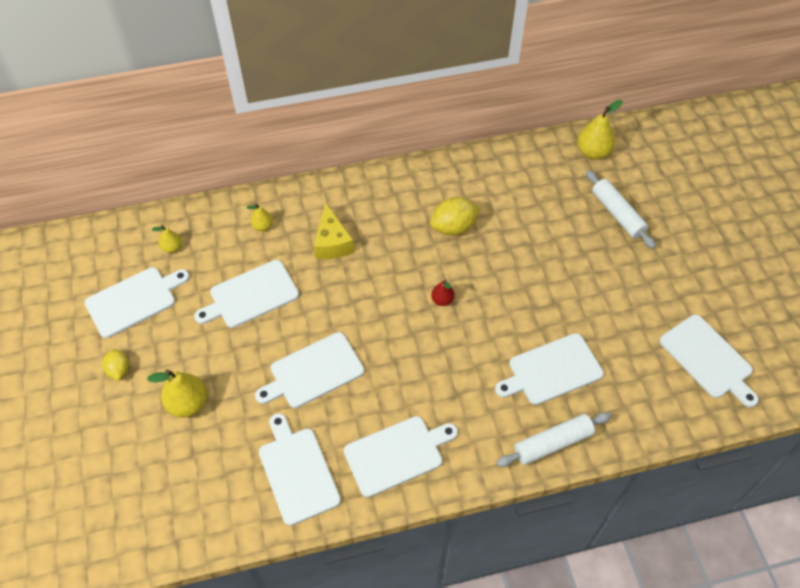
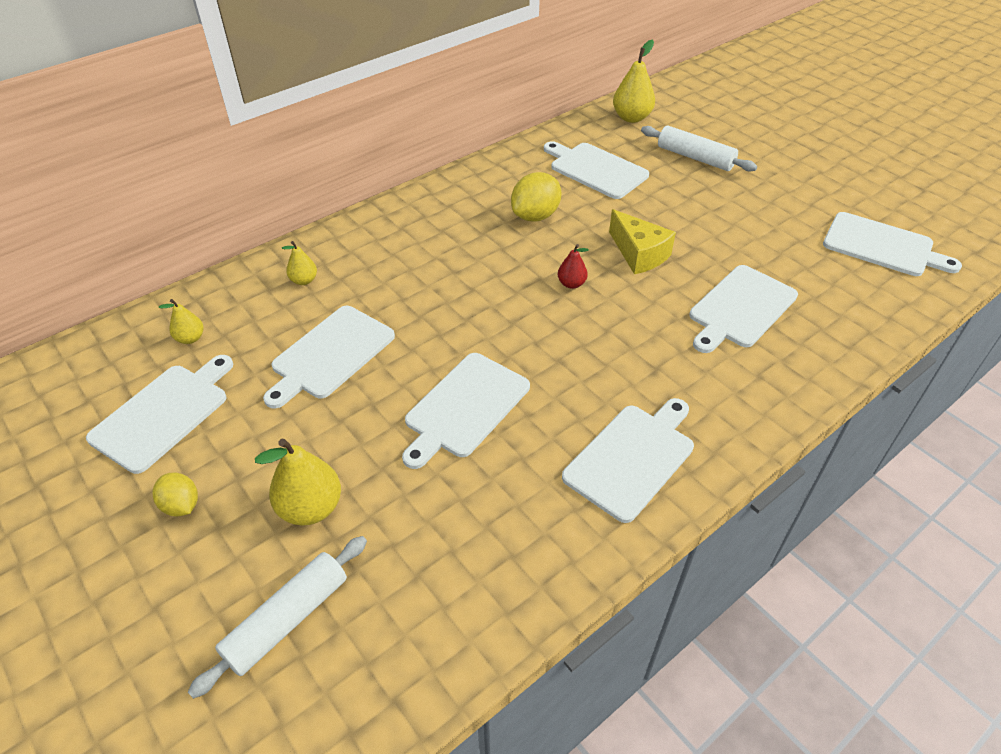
camera: 25 degrees left, 10 degrees down
(297, 472) = (518, 530): white cutting board -> white cutting board (596, 169)
(332, 243) = (403, 270): yellow cheese -> yellow cheese (639, 254)
(552, 443) = (798, 377): white rolling pin -> white rolling pin (287, 620)

